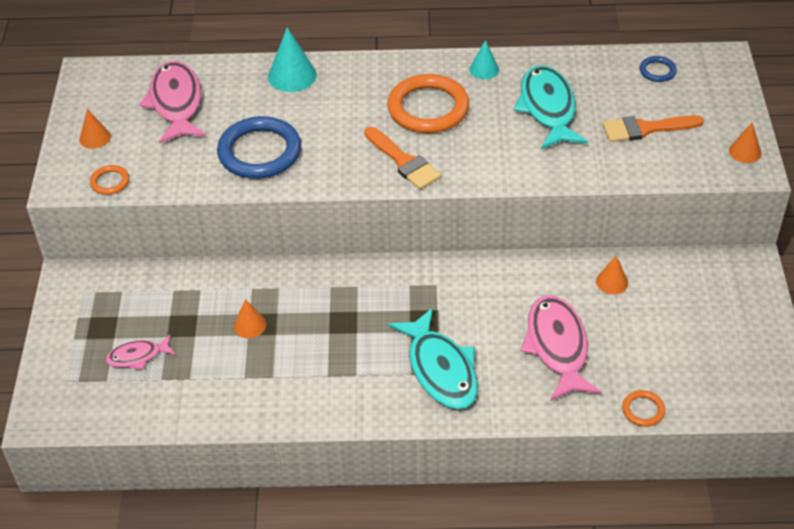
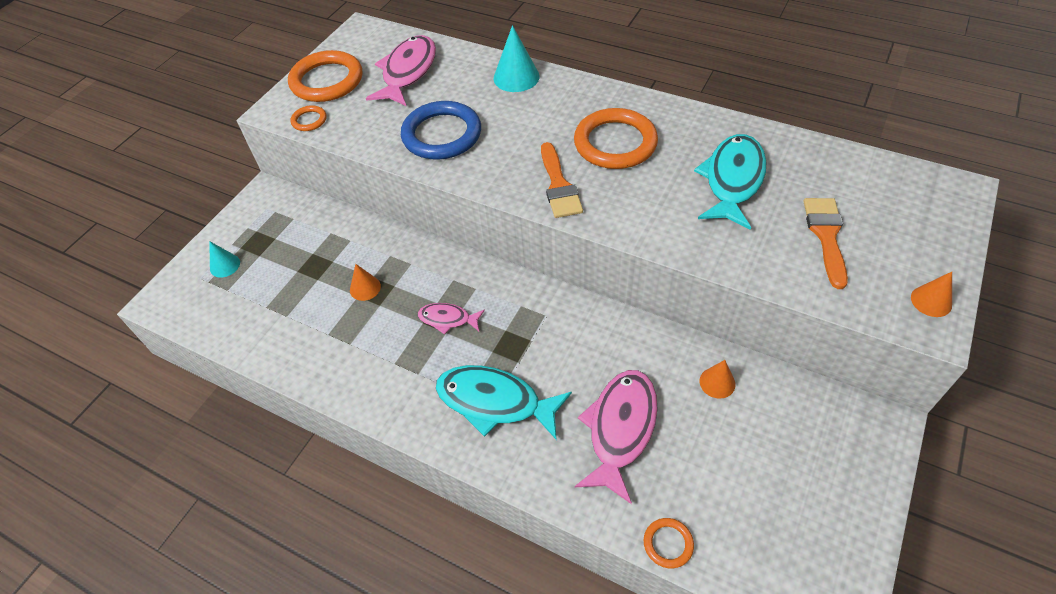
camera: 30 degrees right, 5 degrees up
(95, 138) = (327, 81): orange cone -> orange ring
(138, 356) = (263, 279): pink fish -> pink fish (448, 319)
(440, 369) = (495, 402): turquoise fish -> turquoise fish turned 105 degrees clockwise
(484, 69) = (692, 123): turquoise cone -> turquoise cone (225, 265)
(645, 129) = (826, 236): orange brush -> orange brush turned 75 degrees clockwise
(657, 71) = (874, 179): blue ring -> none

